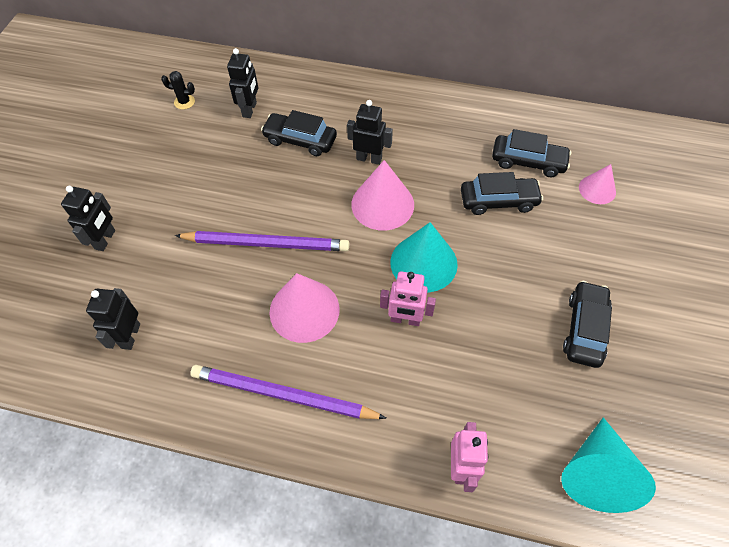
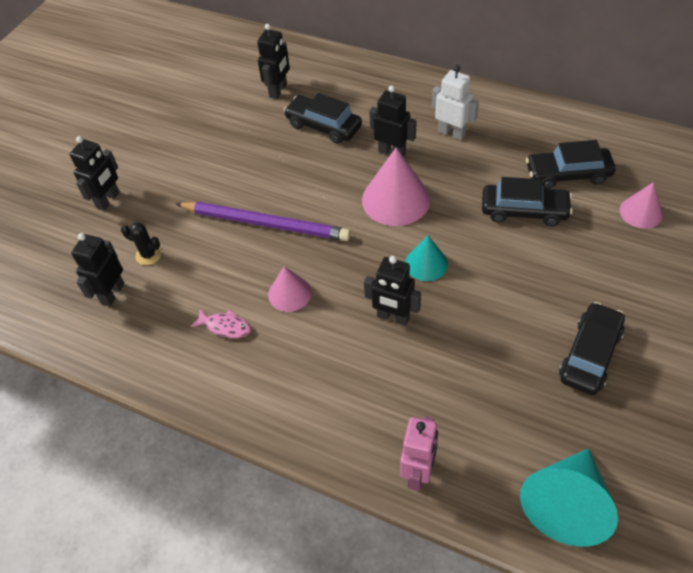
camera: 15 degrees right, 5 degrees down
(184, 102) = (214, 77): black cactus -> black cactus (148, 255)
(250, 353) = (225, 326): none -> pink fish
(284, 395) = (250, 372): purple pencil -> none
(304, 310) = (289, 293): pink cone -> pink cone, size x0.59
(405, 319) = (393, 317): pink robot -> black robot
(418, 134) = (451, 133): none -> white robot
(423, 263) = (426, 263): turquoise cone -> turquoise cone, size x0.59
(528, 161) = (567, 174): black car -> black car turned 150 degrees clockwise

